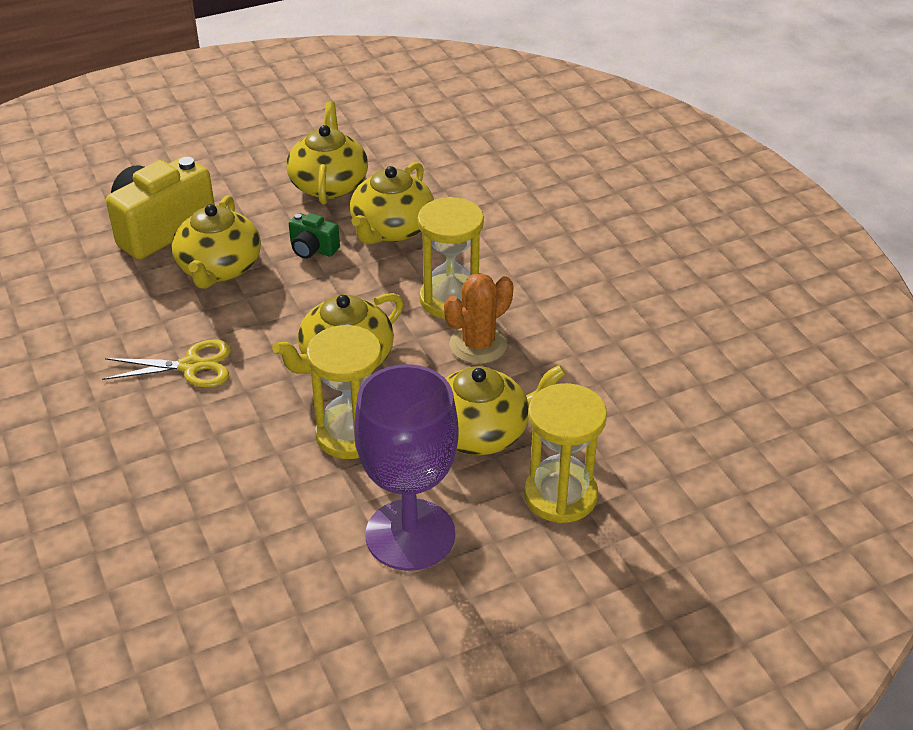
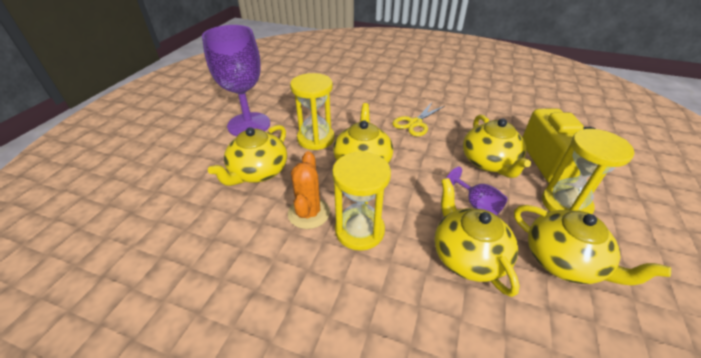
camera: 135 degrees right, 0 degrees up
(219, 268) = (489, 162): yellow teapot -> yellow teapot turned 150 degrees counterclockwise
(313, 249) = (477, 205): green camera -> purple goblet
(560, 495) = (193, 169): yellow hourglass -> yellow hourglass (565, 204)

